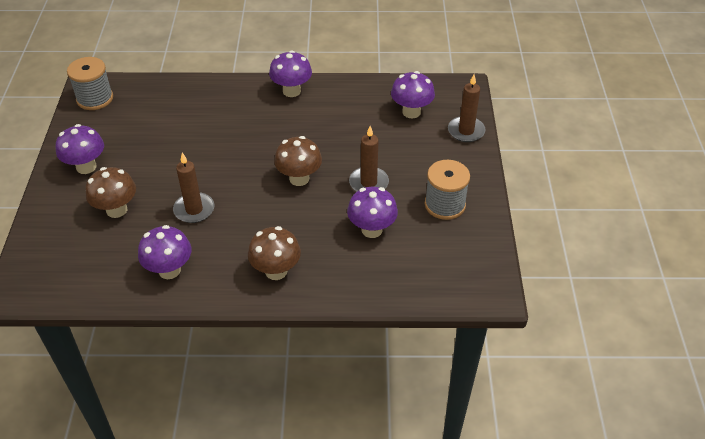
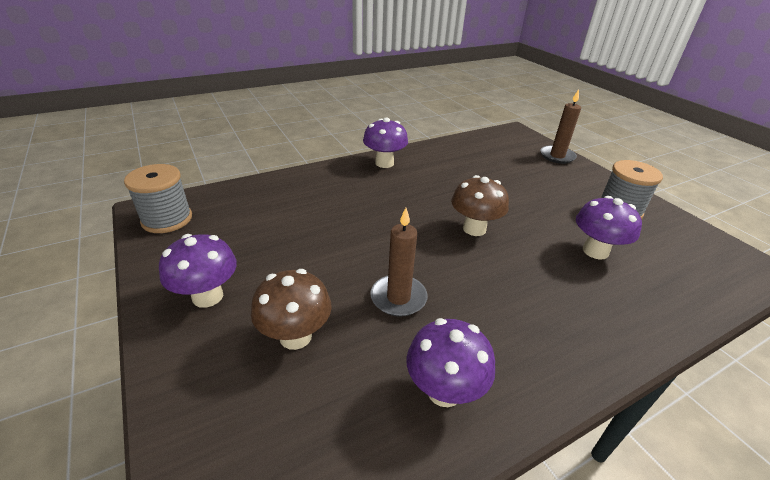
camera: 30 degrees left, 10 degrees down
(276, 271) = (566, 332): brown mushroom -> none
(368, 183) = (538, 213): brown candle -> none
(411, 112) = (501, 154): purple mushroom -> none

